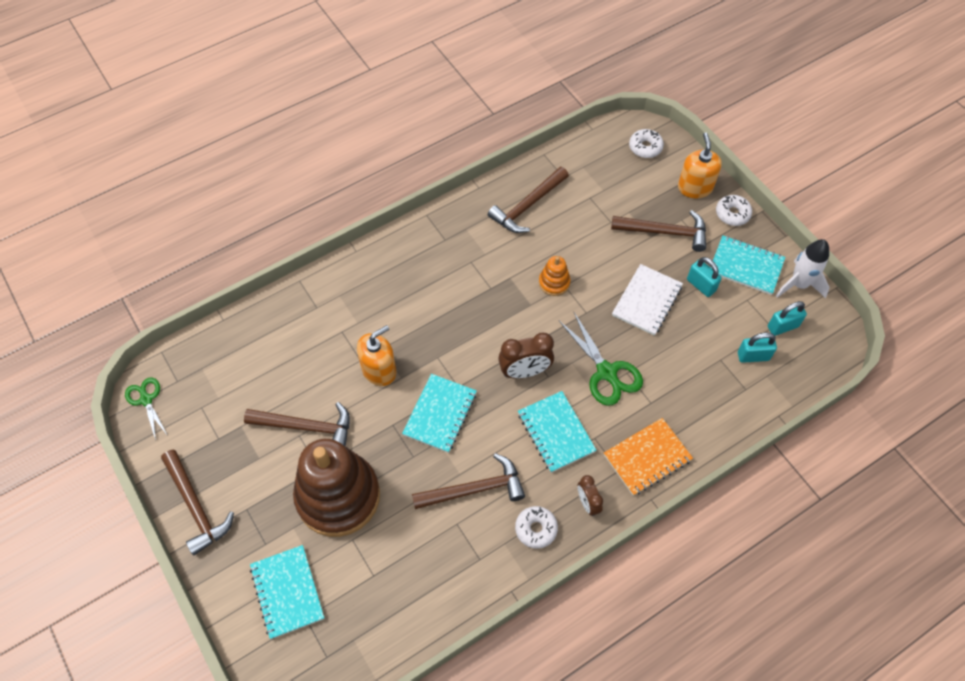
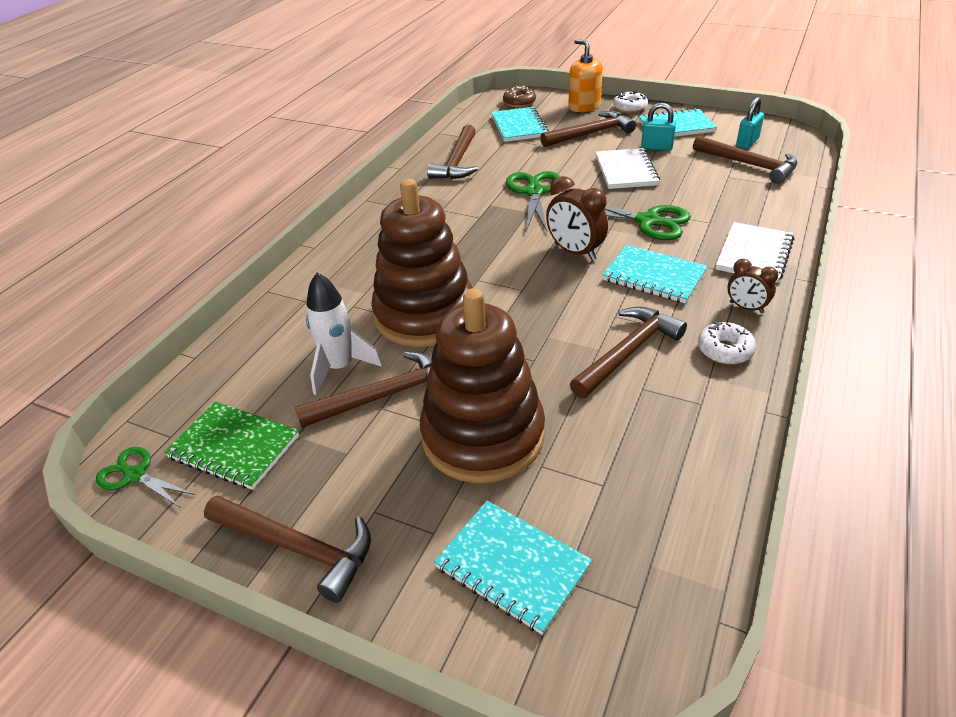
camera: 30 degrees left, 20 degrees down
(205, 412) = (234, 447): none -> green notebook
(379, 370) = (425, 315): orange soap dispenser -> brown stacking toy
(440, 414) = (526, 316): turquoise notebook -> turquoise notebook (519, 126)
(525, 371) = (575, 252): brown clock -> brown clock turned 90 degrees clockwise
(554, 282) = (534, 192): orange stacking toy -> green scissors
(645, 147) = (519, 102): white donut -> brown donut
(647, 457) = (754, 254): orange notebook -> white notebook
(753, 356) = (749, 165): turquoise padlock -> brown hammer
(799, 284) = (727, 120): white rocket -> white rocket (340, 367)

